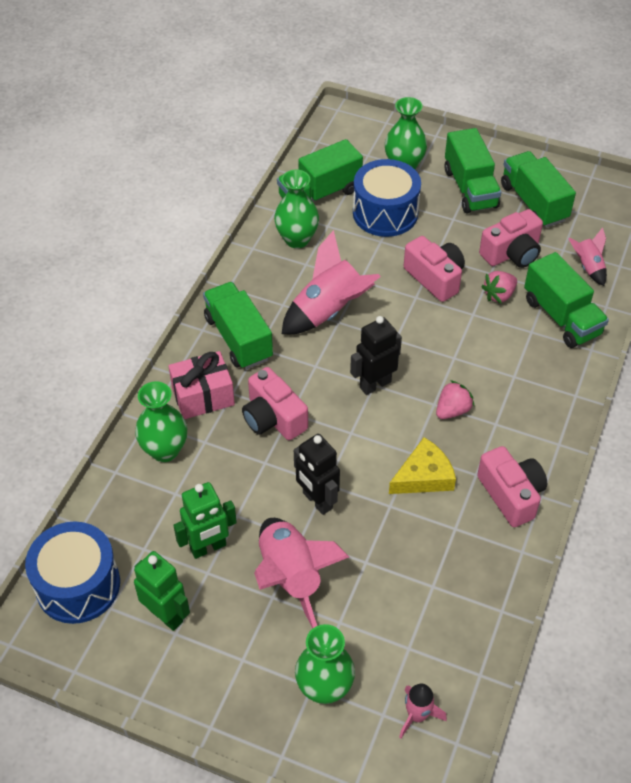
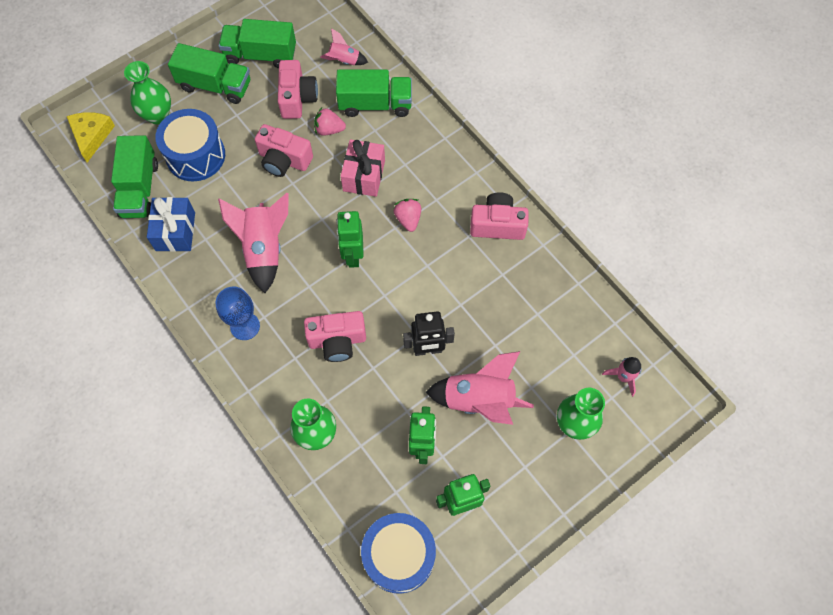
camera: 60 degrees left, 15 degrees up
(203, 396) = (283, 380): pink gift -> pink gift (364, 176)
(238, 338) = (245, 326): green truck -> blue goblet
(297, 239) = (175, 231): green vase -> blue gift
(375, 384) = (353, 255): black robot -> green robot
(424, 476) = (450, 269): yellow cheese -> yellow cheese (92, 136)
(435, 278) = (284, 160): pink camera -> pink camera turned 150 degrees counterclockwise
(499, 295) = (329, 129): pink strawberry -> pink strawberry turned 105 degrees clockwise

